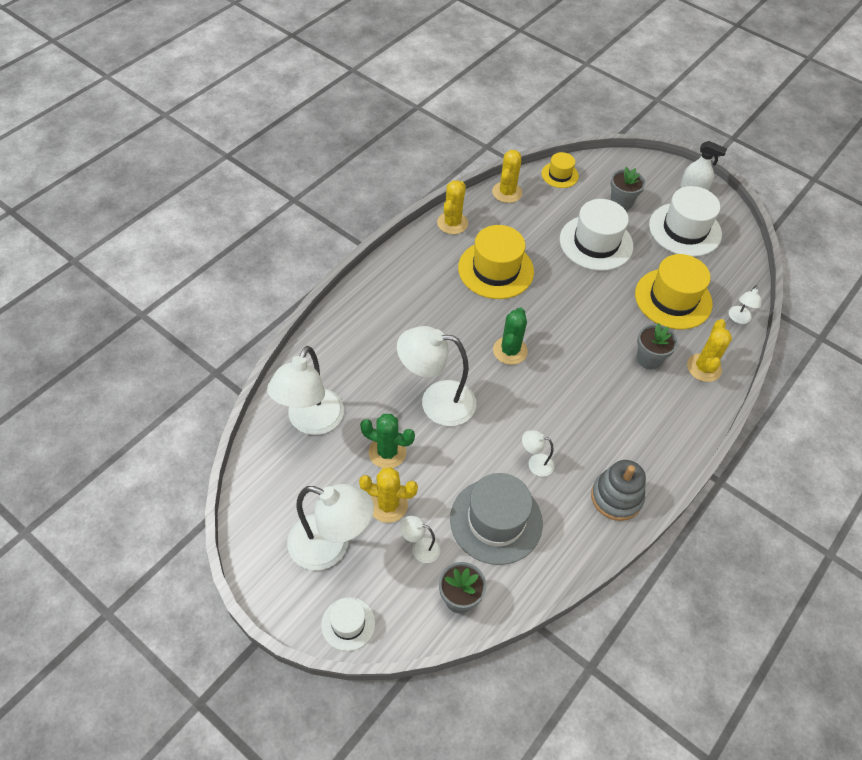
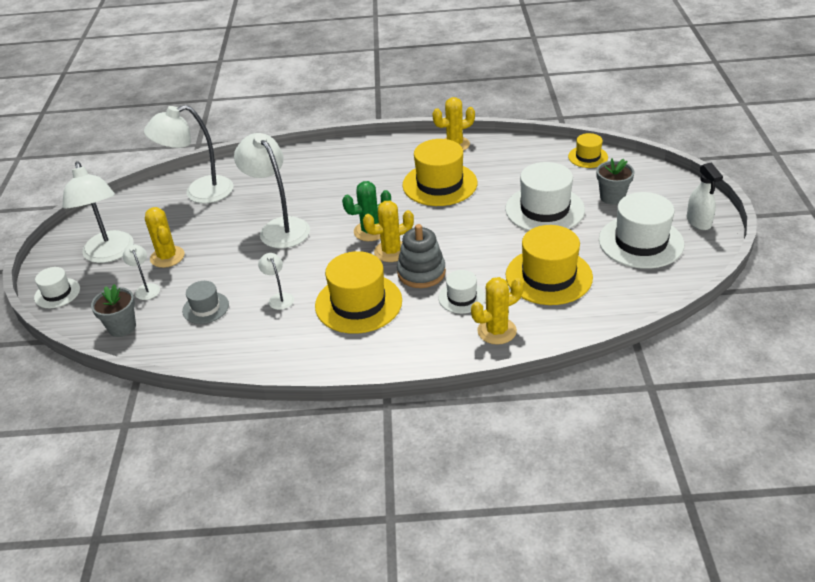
camera: 55 degrees right, 15 degrees down
(387, 452) = (210, 233): green cactus -> none
(496, 521) = (205, 308): grey hat -> grey hat, size x0.54
(507, 192) = (525, 147): yellow cactus -> yellow cactus (391, 251)
(594, 420) = (358, 303): none -> yellow hat
(616, 497) = (295, 353): grey stacking toy -> grey stacking toy (421, 272)
(649, 359) = (462, 297): grey flower pot -> white hat
(738, 319) = (586, 322): white lamp -> none

